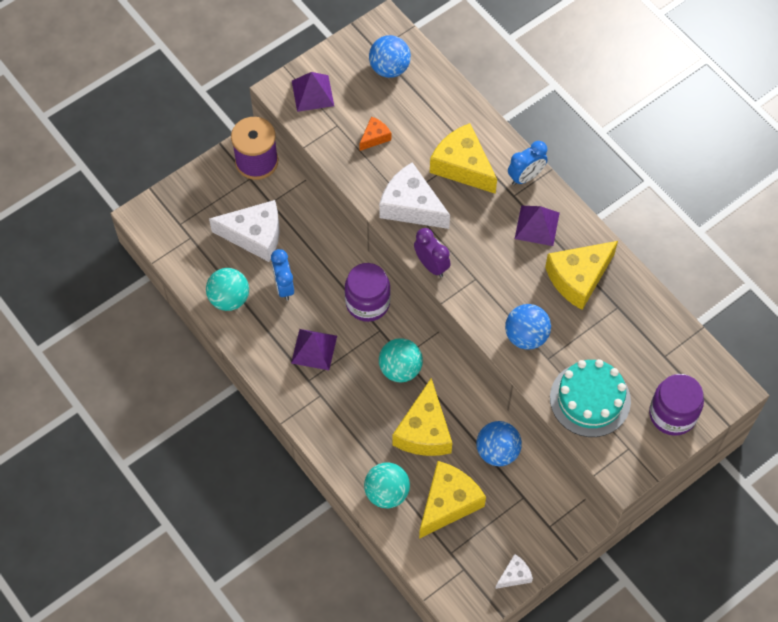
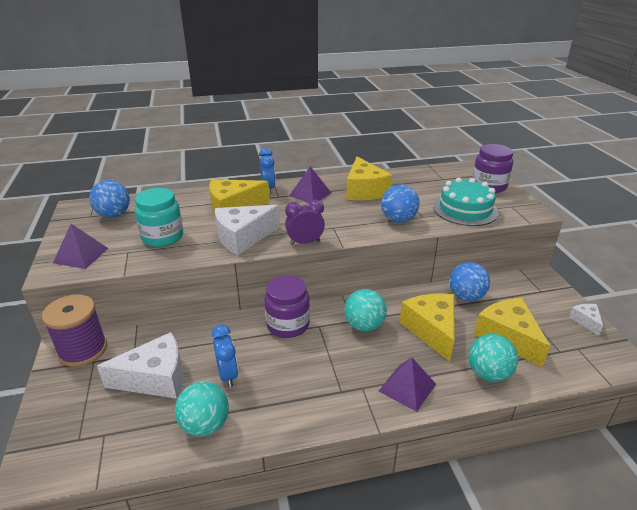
camera: 65 degrees left, 30 degrees down
(255, 236) = (155, 378): white cheese -> white cheese turned 45 degrees clockwise
(284, 286) = (228, 375): blue clock -> blue clock turned 120 degrees counterclockwise
(314, 349) = (310, 375): purple pyramid -> purple pyramid (407, 387)
(375, 137) = (162, 237): orange cheese -> turquoise jar
(424, 431) = (431, 330): yellow cheese -> yellow cheese turned 135 degrees counterclockwise

